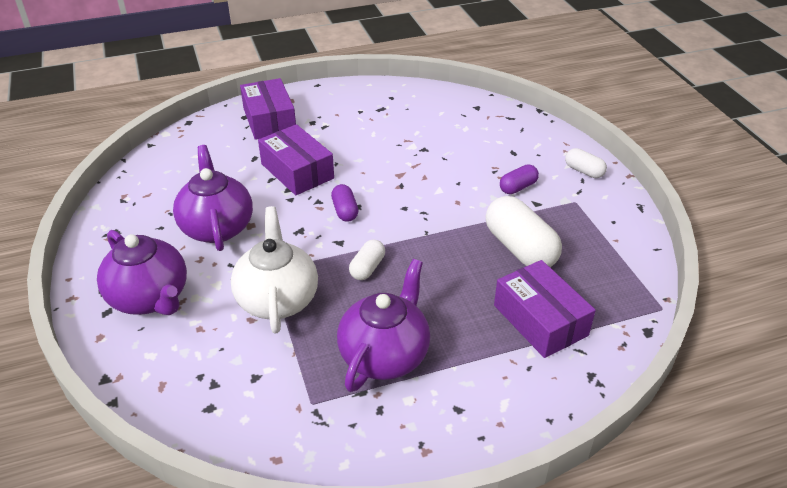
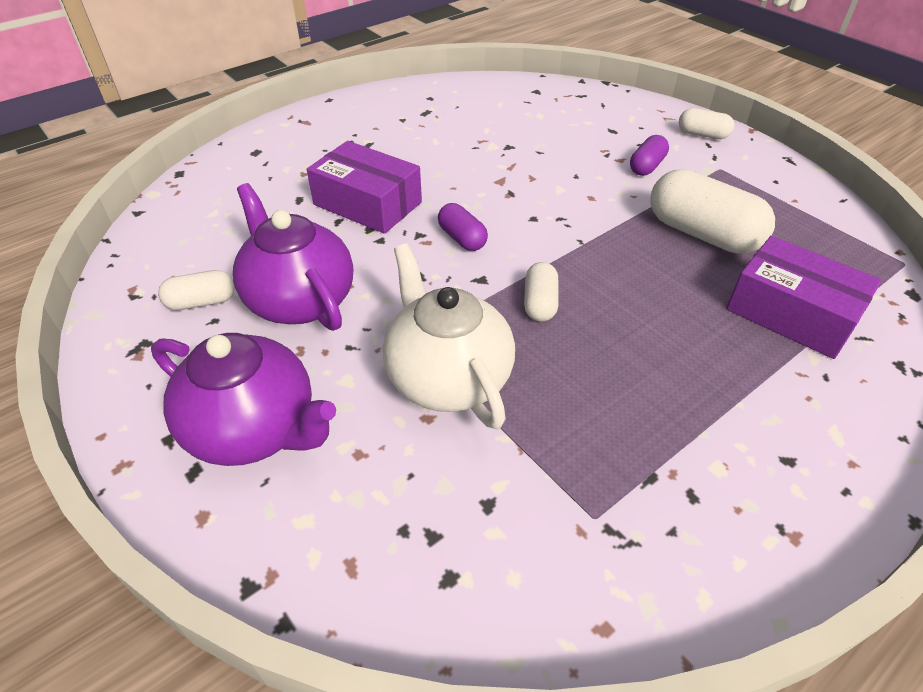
camera: 20 degrees left, 5 degrees up
(159, 214) = (201, 302): none -> white capsule
(269, 120) = (291, 150): purple box -> none
(385, 355) = (643, 413): purple teapot -> none

